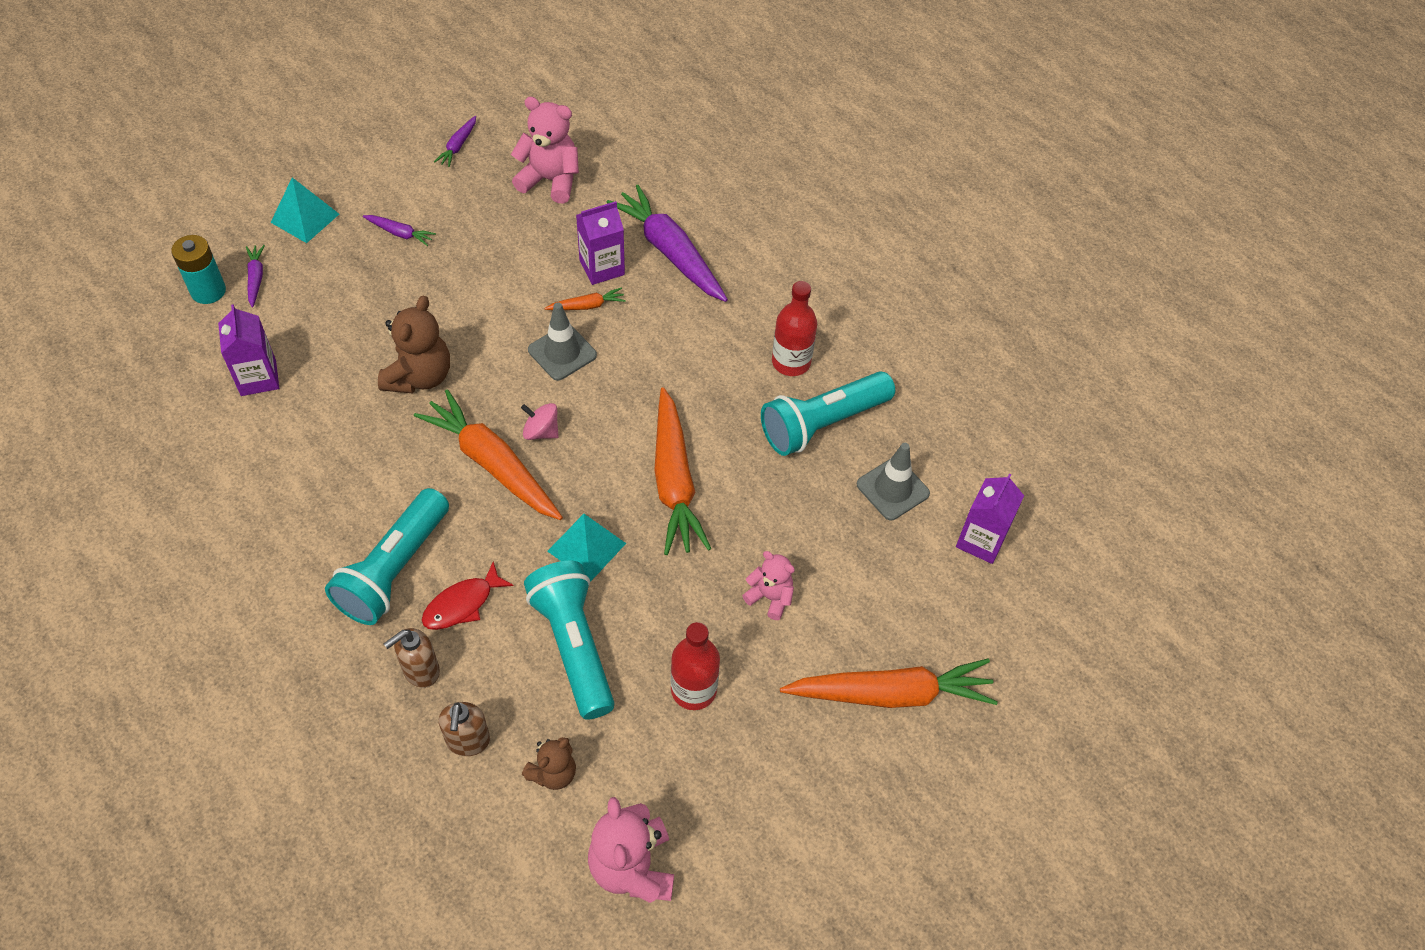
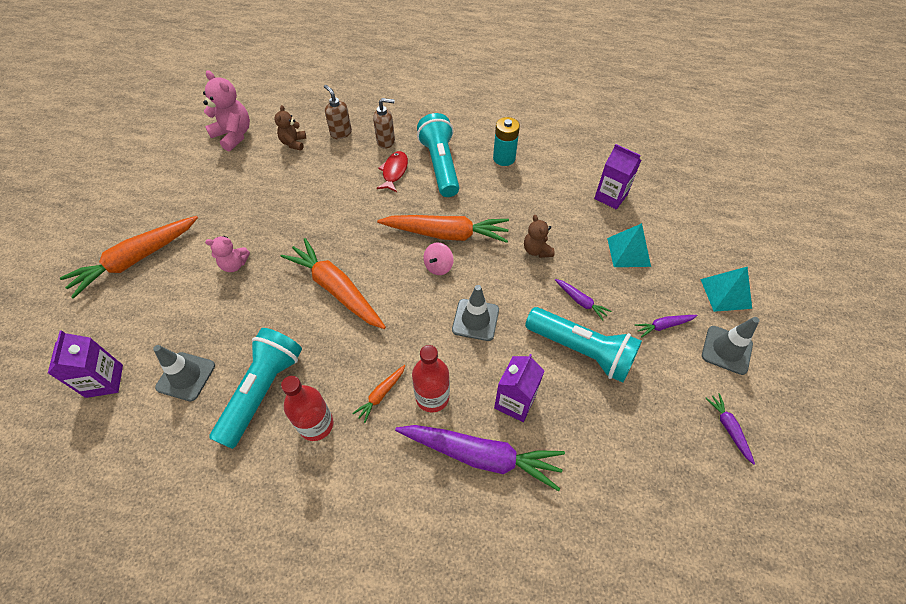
camera: 145 degrees right, 0 degrees up
(208, 291) = (700, 218): turquoise battery -> turquoise battery (504, 158)
(256, 278) = (690, 240): purple carrot -> purple carrot (580, 301)
(377, 184) = (726, 350): none -> grey traffic cone
(419, 376) = (537, 250): brown teddy bear -> brown teddy bear, size x0.60
(421, 671) = (386, 141): brown soap dispenser -> brown soap dispenser turned 75 degrees clockwise
(541, 431) = (438, 266): pink spinning top -> pink spinning top turned 135 degrees clockwise
(550, 180) = (632, 452): pink teddy bear -> none
(573, 645) = (325, 187): turquoise flashlight -> turquoise flashlight (581, 351)
(586, 547) = (357, 228): turquoise pyramid -> turquoise pyramid (628, 252)
(587, 306) = (494, 363): orange carrot -> orange carrot (381, 394)
(693, 690) = (249, 203): red bottle -> red bottle (432, 397)

